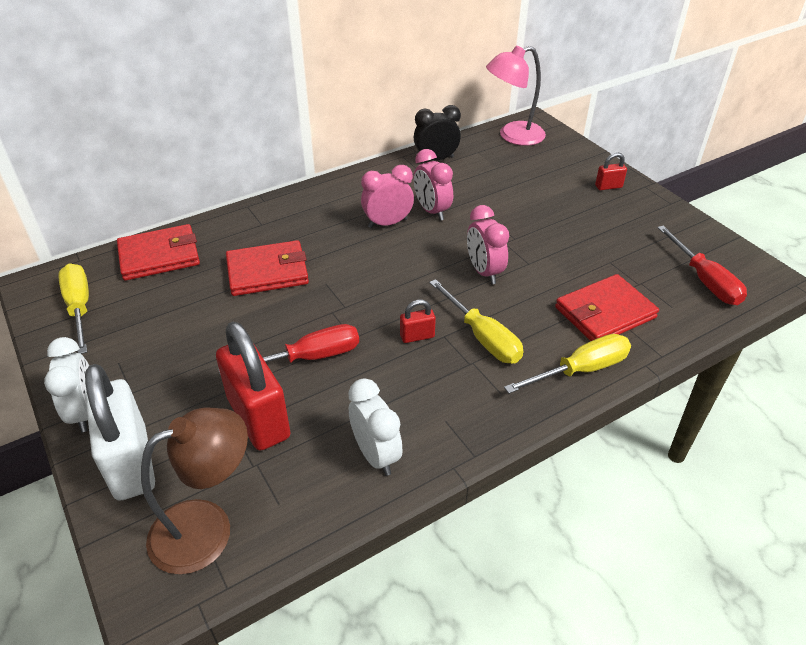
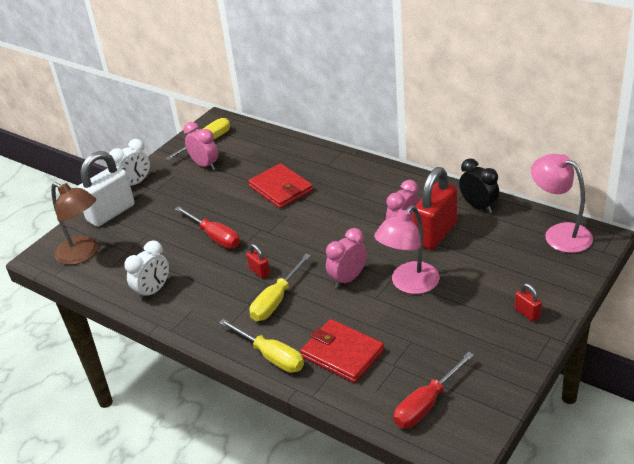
camera: 70 degrees right, 5 degrees down
(159, 256) = (267, 145): red wallet -> none
(258, 418) = (159, 239): red padlock -> red padlock (435, 234)
(387, 223) = (371, 215): pink clock -> pink clock (205, 165)
(522, 235) = (409, 284): none -> pink lamp

